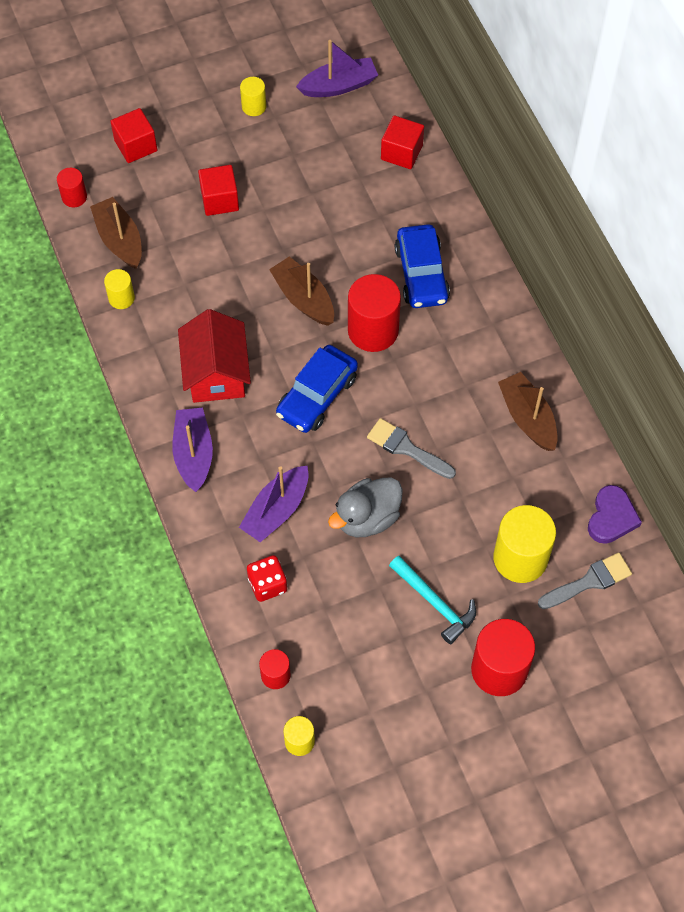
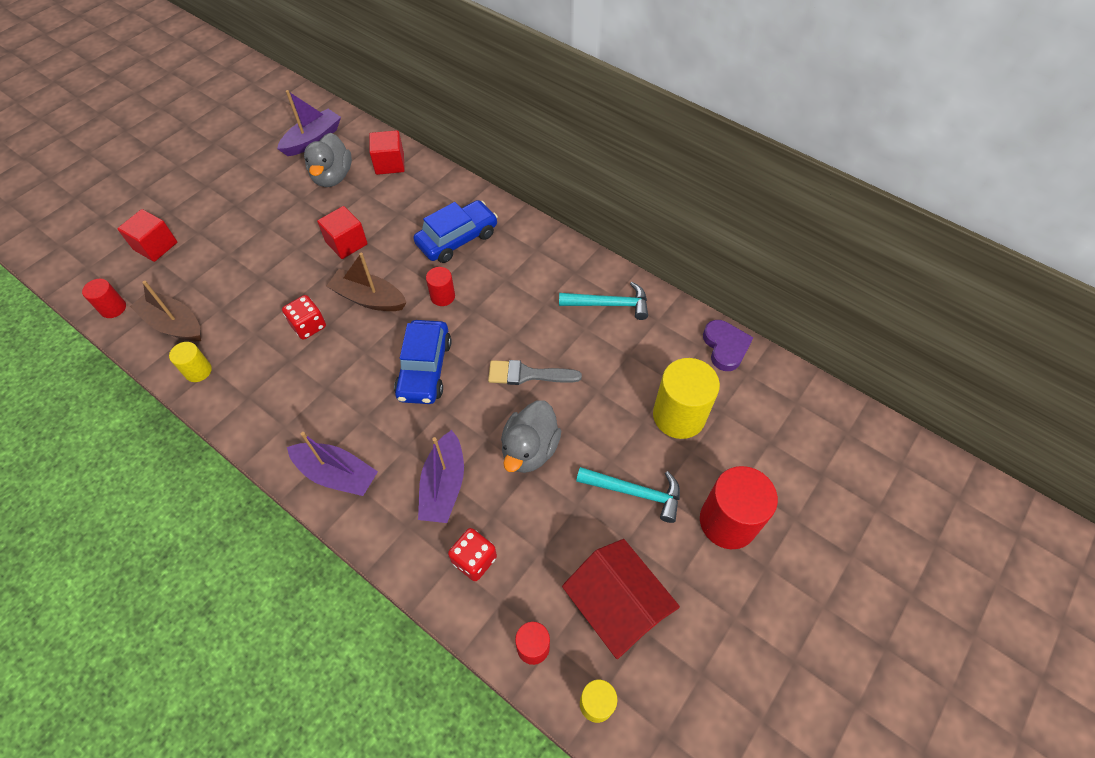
camera: 30 degrees left, 5 degrees down
(193, 454) = (337, 474): purple boat -> purple boat turned 150 degrees clockwise
(216, 373) = (322, 393): red house -> red house (616, 606)
(219, 200) = (254, 256): red cube -> red cube (346, 243)
(235, 300) = (308, 326): none -> red dice
(254, 106) = (249, 179): yellow cylinder -> none
(336, 142) = (332, 177): none -> grey duck
(373, 330) = (442, 296): red cylinder -> red cylinder, size x0.52
(421, 274) = (457, 239): blue car -> blue car turned 90 degrees counterclockwise
(527, 418) = (609, 304): brown boat -> turquoise hammer
(589, 581) = (745, 405): grey brush -> none

